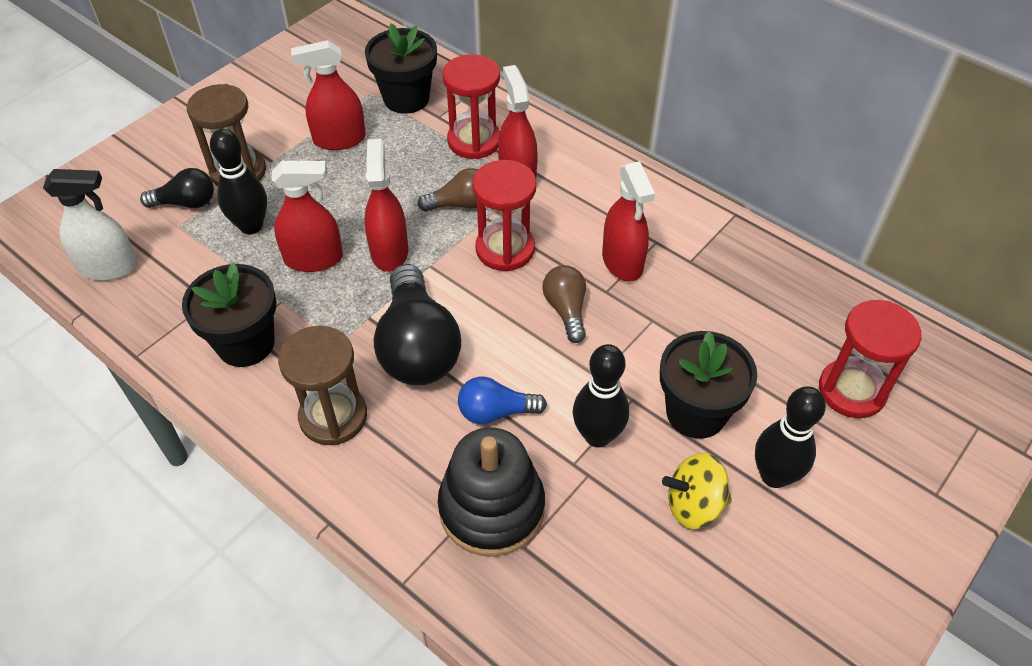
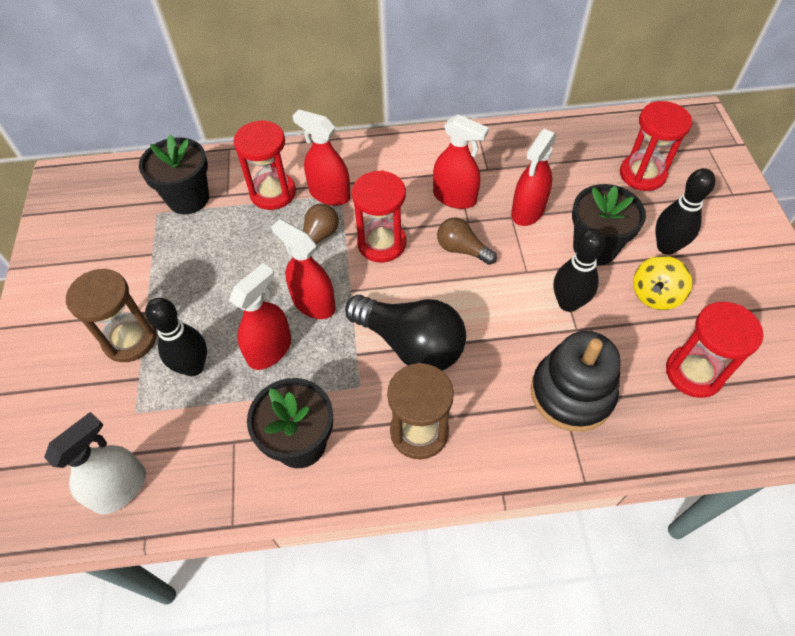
camera: 45 degrees left, 5 degrees up
(186, 203) = (118, 393): black light bulb -> none
(339, 139) = (177, 260): red spray bottle -> red spray bottle (528, 211)
(496, 412) = (503, 340): blue light bulb -> none
(630, 603) = (694, 373): none -> red hourglass

